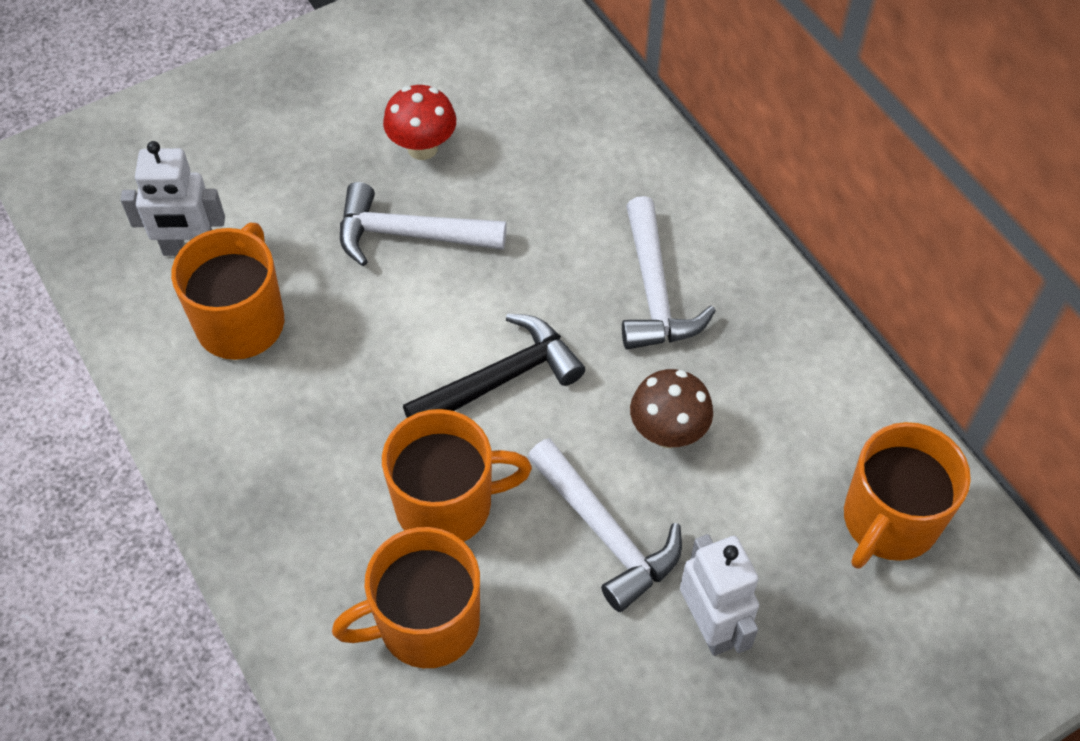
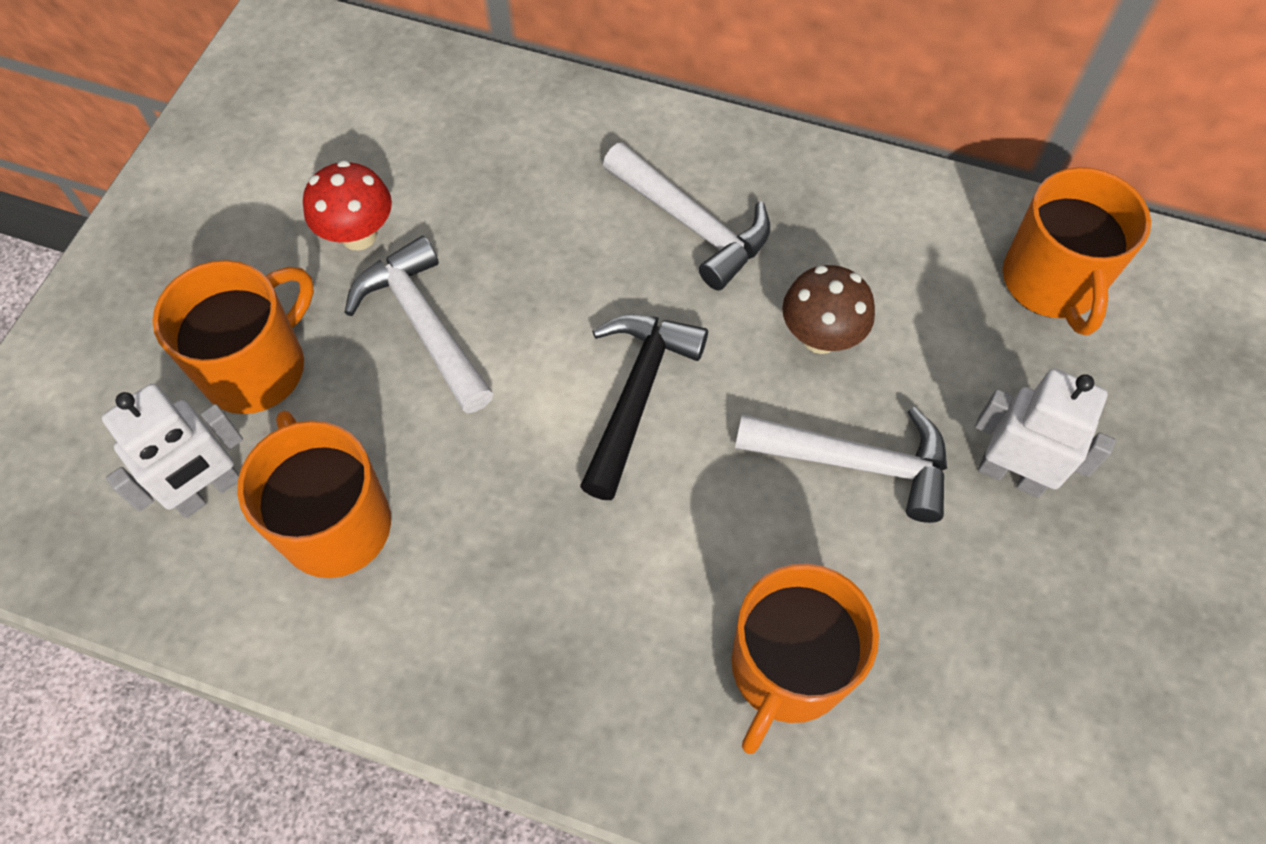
camera: 40 degrees left, 5 degrees up
(408, 234) = (423, 324): white hammer -> white hammer turned 90 degrees clockwise
(447, 504) = (699, 545): orange mug -> orange mug (257, 367)

